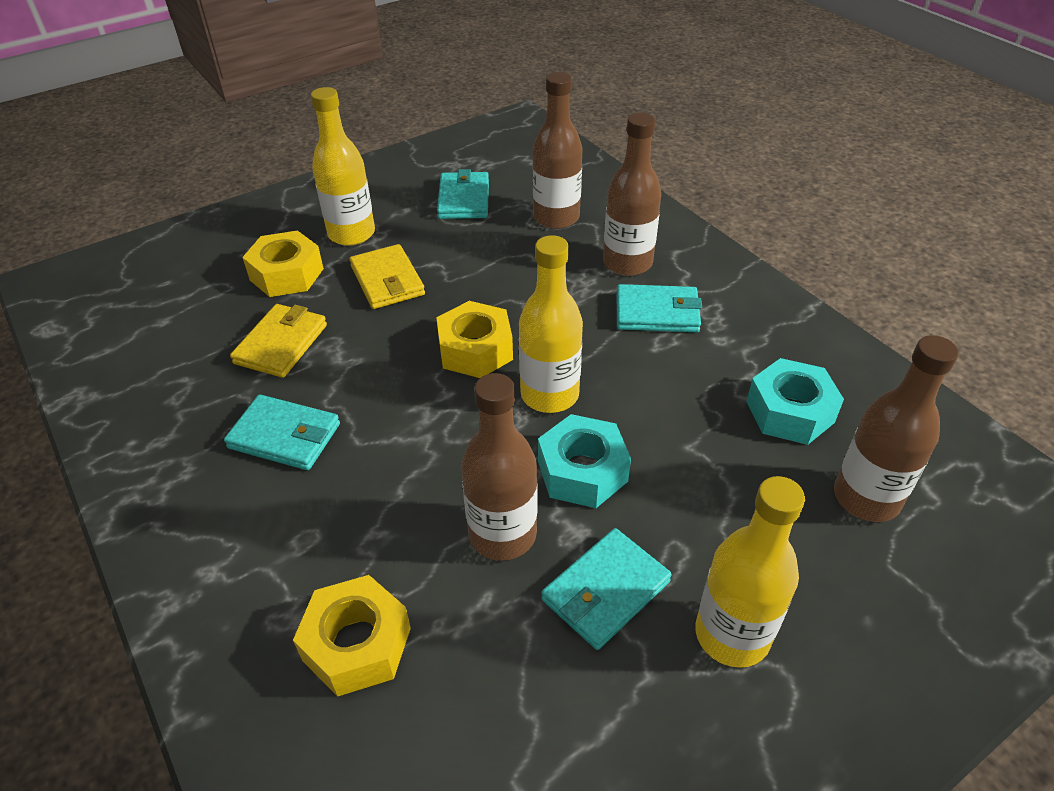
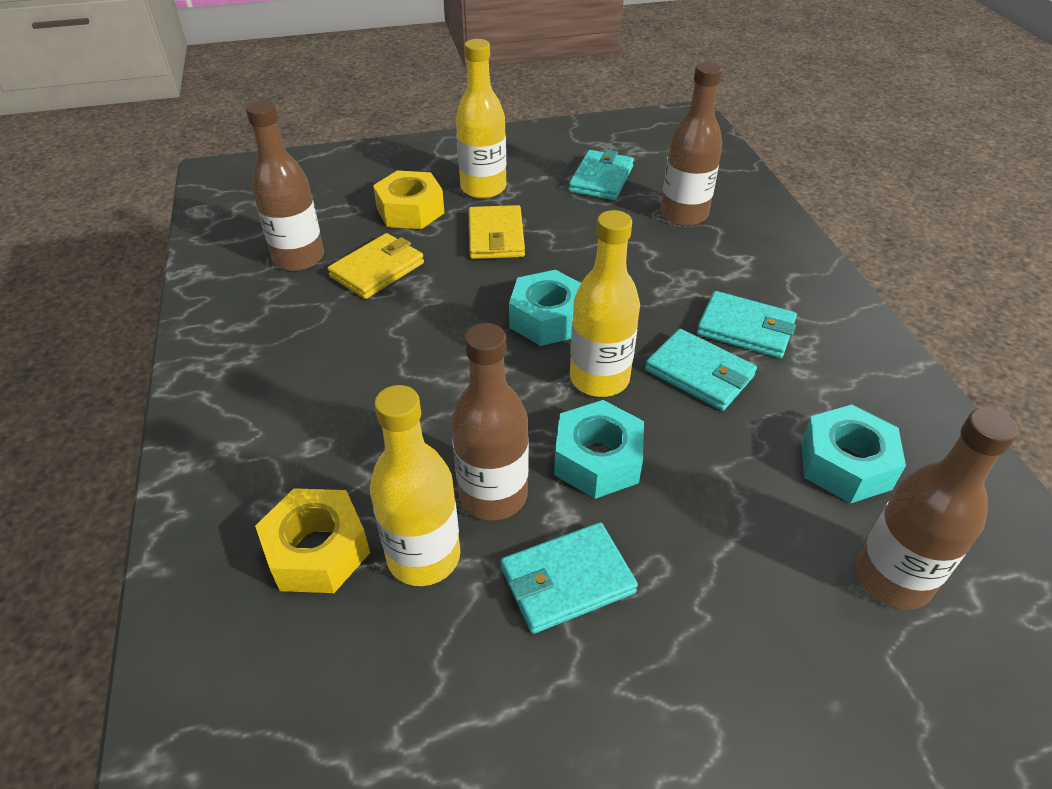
camera: 20 degrees right, 0 degrees up
(285, 436) = (343, 350): turquoise wallet -> turquoise wallet (699, 373)
(475, 350) = (547, 319): yellow nut -> turquoise nut
(627, 263) = (736, 274): brown bottle -> brown bottle (299, 258)
(732, 635) = (676, 667): yellow bottle -> yellow bottle (424, 557)

